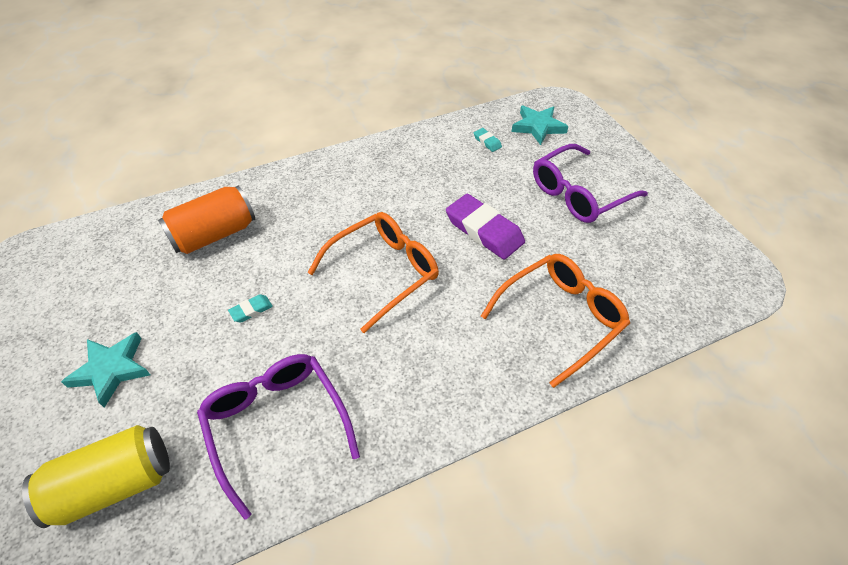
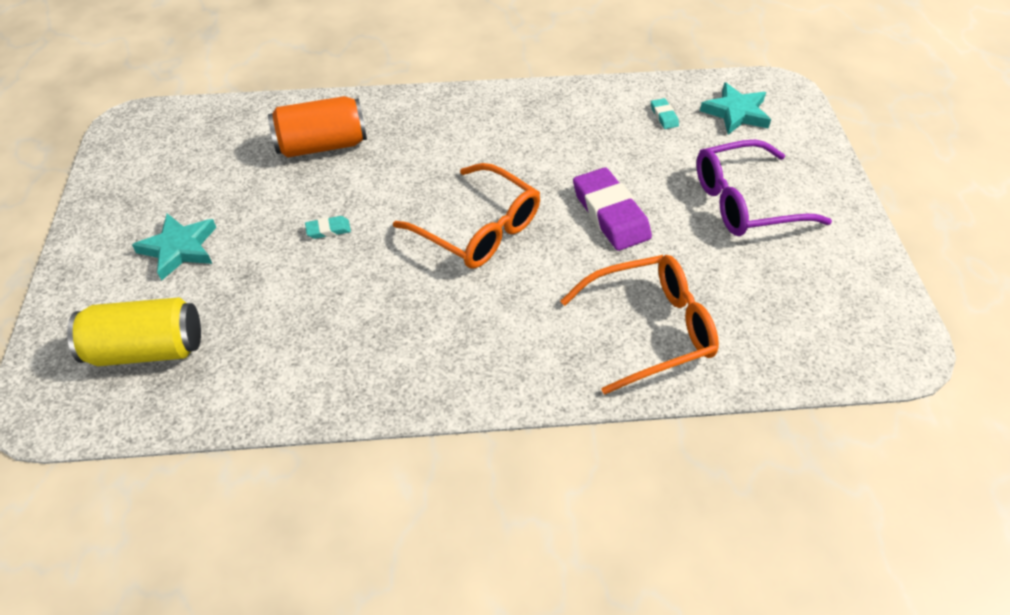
camera: 20 degrees right, 0 degrees up
(277, 425) = (309, 344): purple glasses -> none
(383, 272) = (478, 229): orange glasses -> orange glasses turned 60 degrees clockwise

